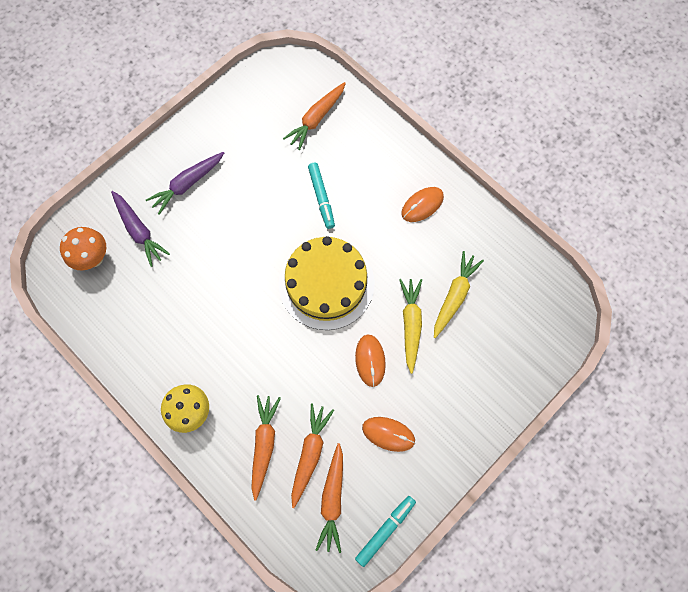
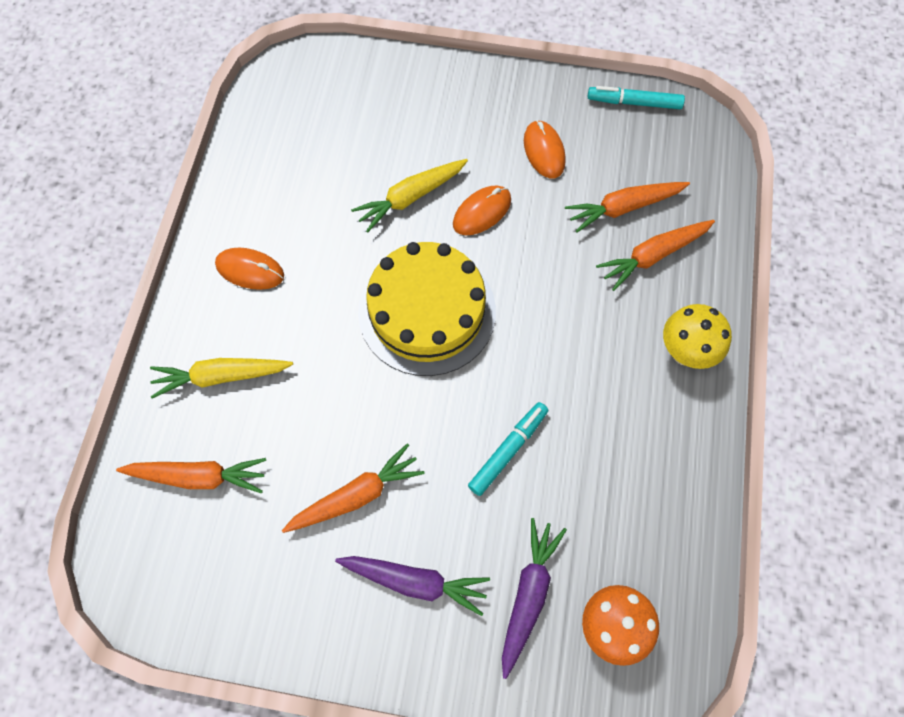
camera: 125 degrees left, 5 degrees down
(321, 197) = (316, 391): turquoise marker -> turquoise marker (508, 450)
(332, 499) = (647, 161): orange carrot -> orange carrot (356, 495)
(454, 296) = (345, 175): yellow carrot -> yellow carrot (221, 377)

